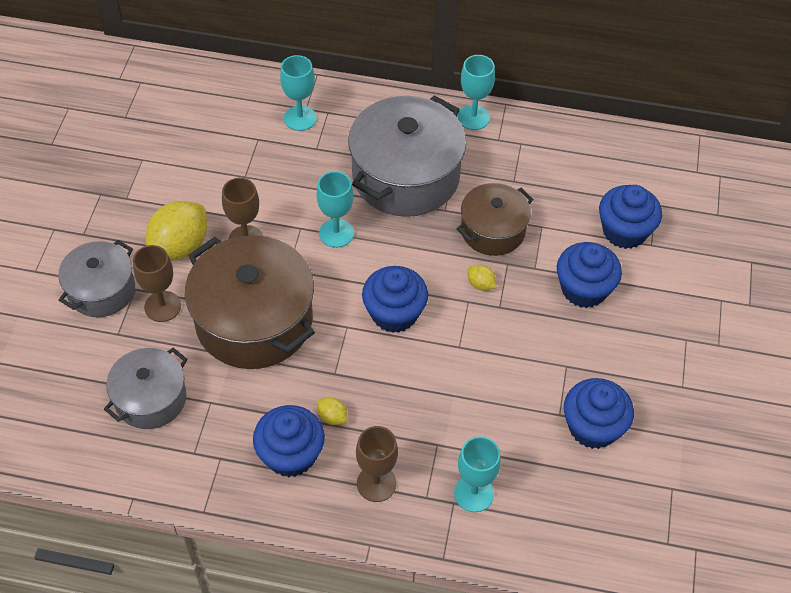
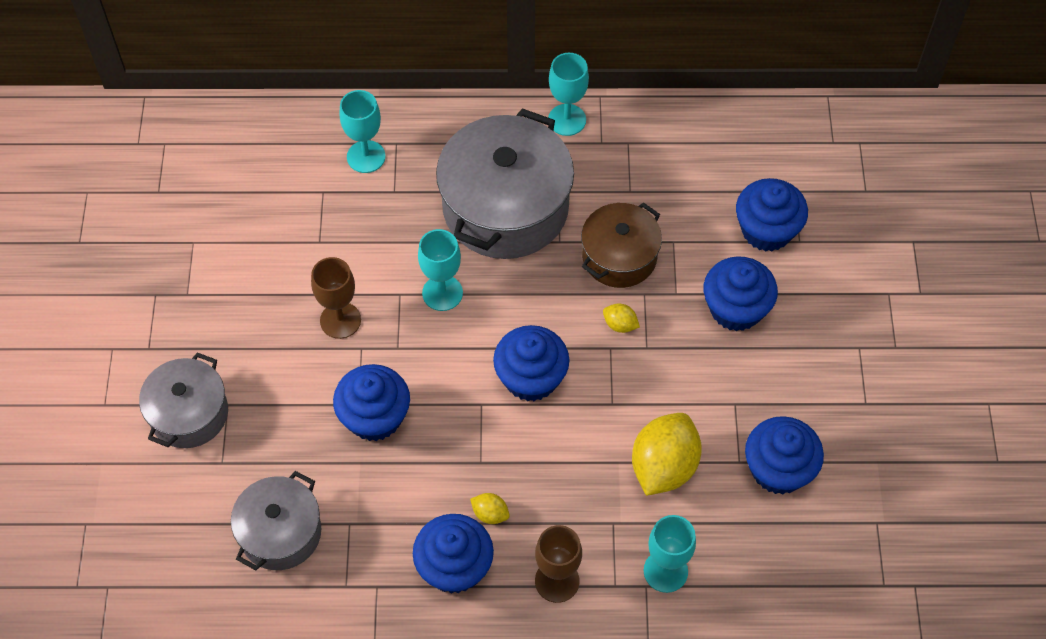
camera: 10 degrees left, 5 degrees up
(162, 306) = (265, 420): brown goblet -> none
(179, 247) = (266, 343): yellow lemon -> yellow lemon (663, 466)
(254, 321) = (374, 417): brown pot -> blue cupcake

